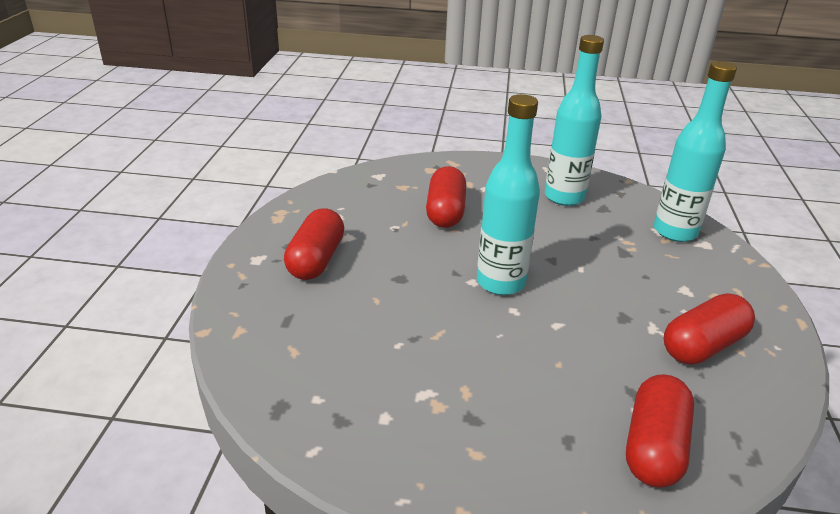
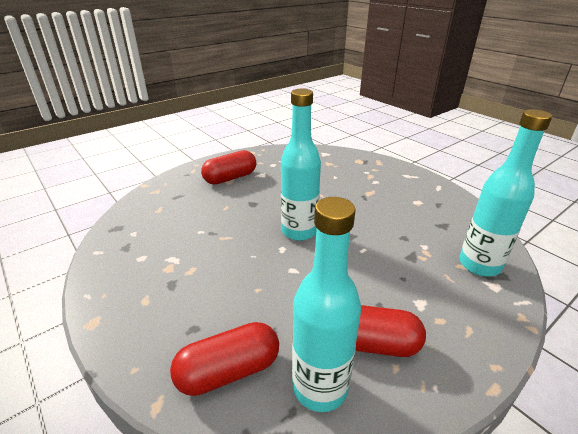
camera: 45 degrees right, 0 degrees up
(445, 212) = (330, 184): red capsule -> none
(564, 197) = (423, 207): turquoise bottle -> turquoise bottle (320, 387)

